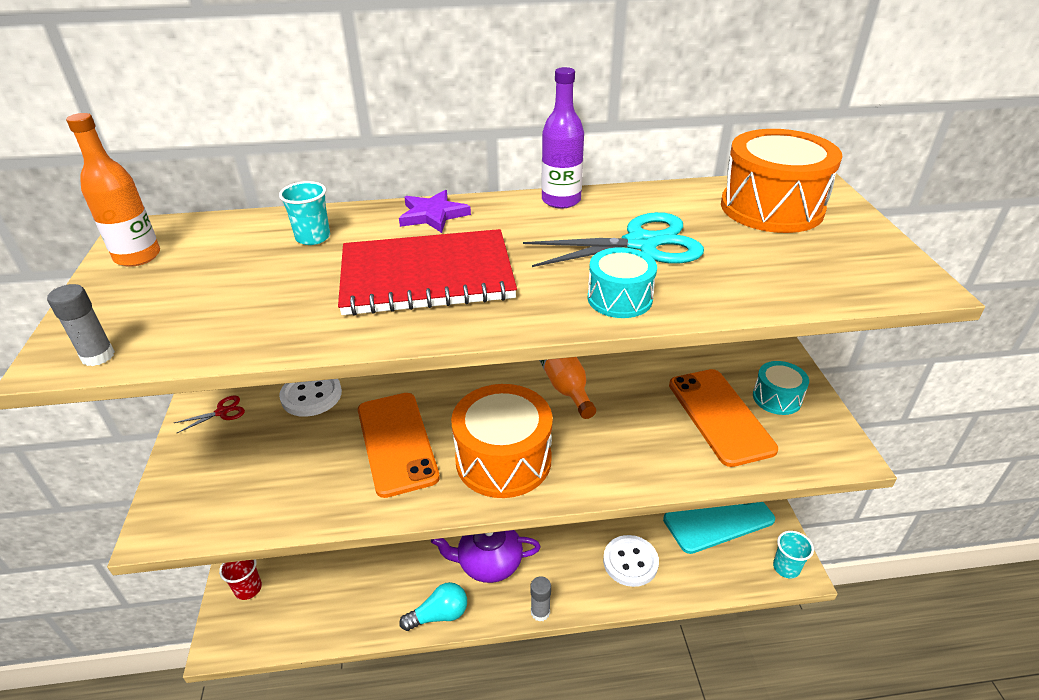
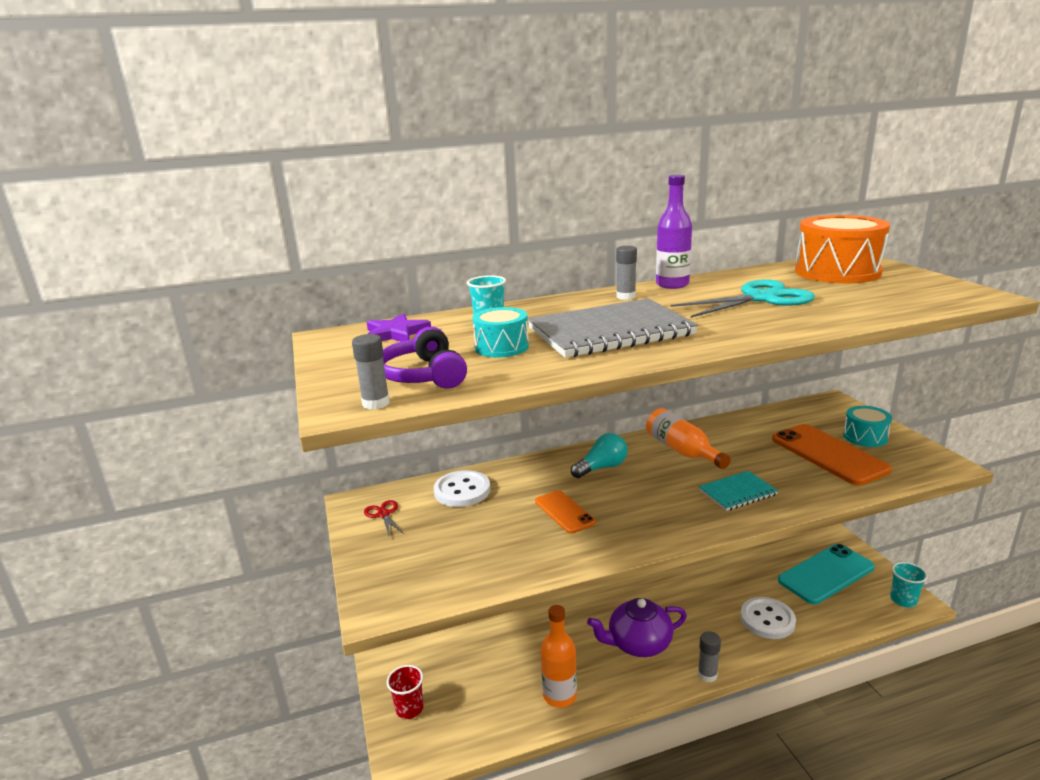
camera: 10 degrees left, 15 degrees down
(137, 256) = (344, 349): orange bottle -> orange bottle (559, 695)
(179, 317) = (423, 375): none -> purple headphones
(222, 412) = (383, 514): red scissors -> red scissors turned 75 degrees counterclockwise
(396, 443) = (564, 512): orange phone -> orange phone, size x0.57
(427, 276) = (610, 332): red notebook -> grey notebook
(433, 215) = (577, 302): purple star -> purple star (396, 333)
(439, 615) = (613, 695): turquoise light bulb -> turquoise light bulb (602, 467)
(493, 214) = (626, 296): none -> grey glue stick
(503, 459) = (667, 509): orange drum -> none
(589, 451) = (737, 492): none -> turquoise notebook
(619, 298) = (776, 326): turquoise drum -> turquoise drum (501, 347)

